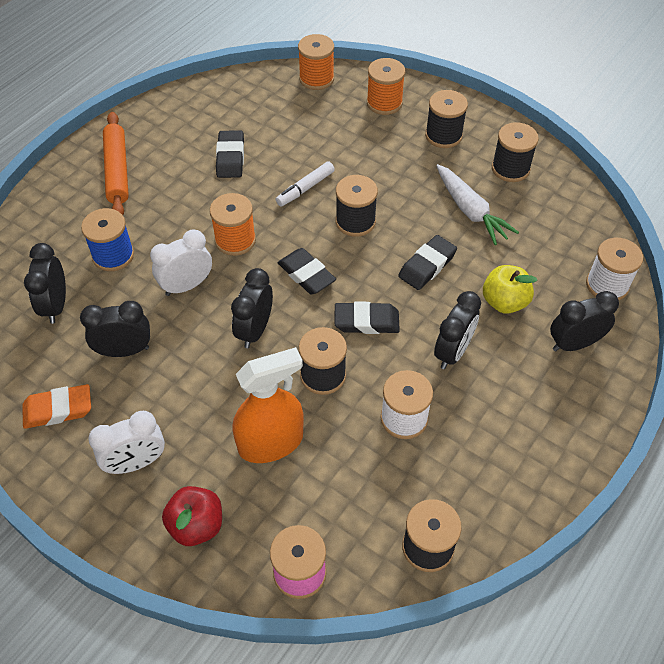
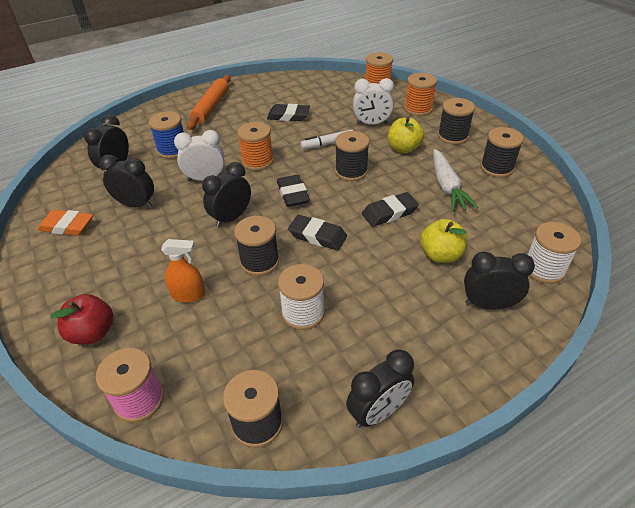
camera: 25 degrees right, 10 degrees down
(136, 463) = (87, 275): white clock -> white clock (371, 124)
(230, 157) = (288, 116): black eraser -> black eraser turned 75 degrees clockwise
(271, 442) = (188, 294): orange spray bottle -> orange spray bottle, size x0.59
(397, 170) = (403, 148): none -> yellow apple
(453, 352) = (374, 277): black clock -> black clock (378, 412)

